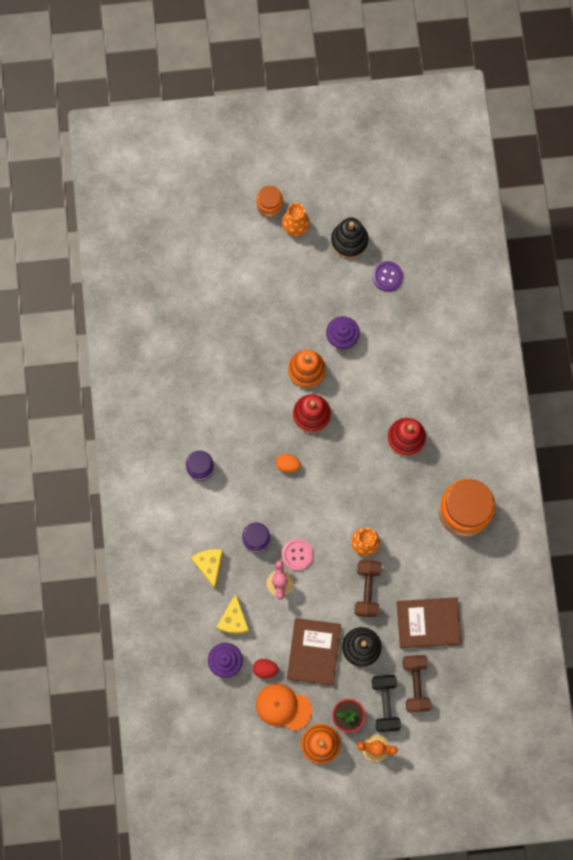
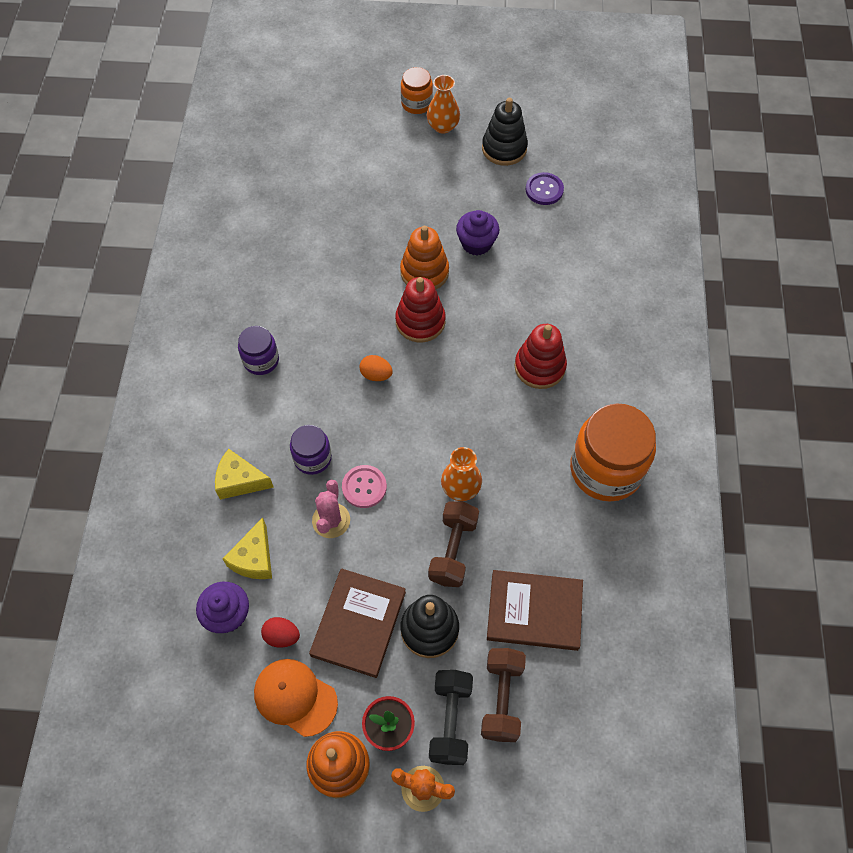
camera: 10 degrees right, 15 degrees down
(209, 565) = (240, 481): yellow cheese -> yellow cheese turned 75 degrees counterclockwise

